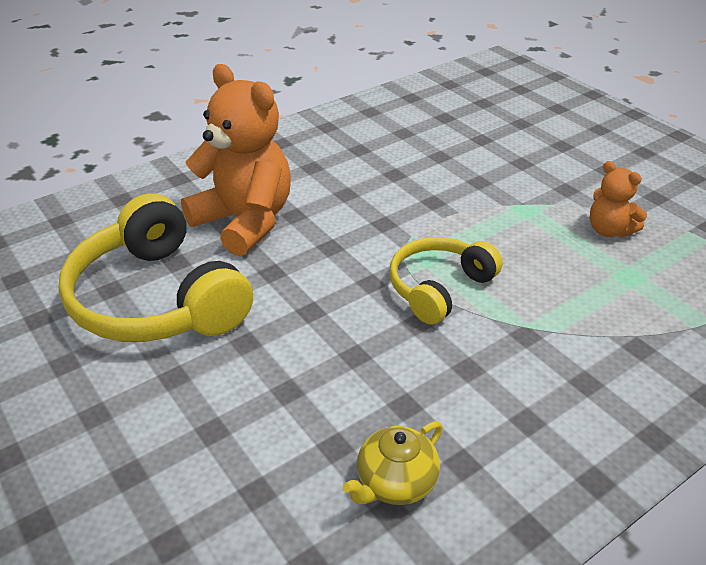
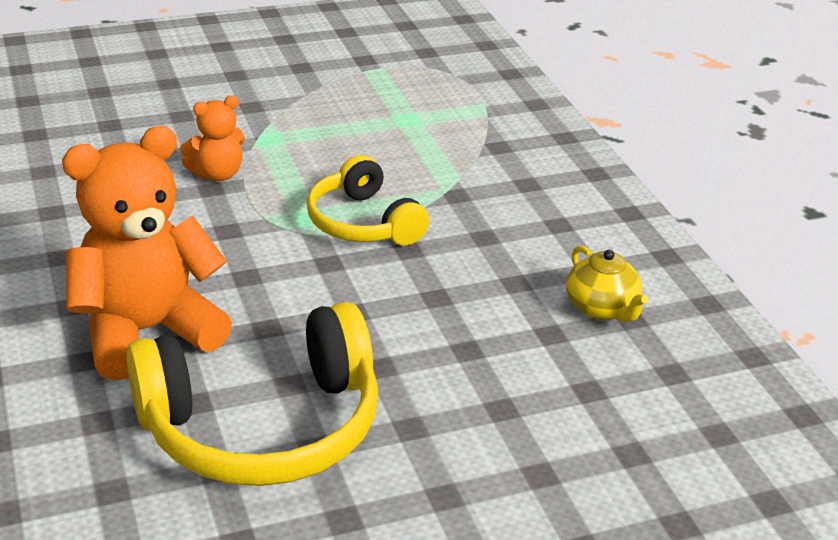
camera: 75 degrees left, 5 degrees down
(609, 230) = (335, 107): orange teddy bear -> orange teddy bear (217, 174)

